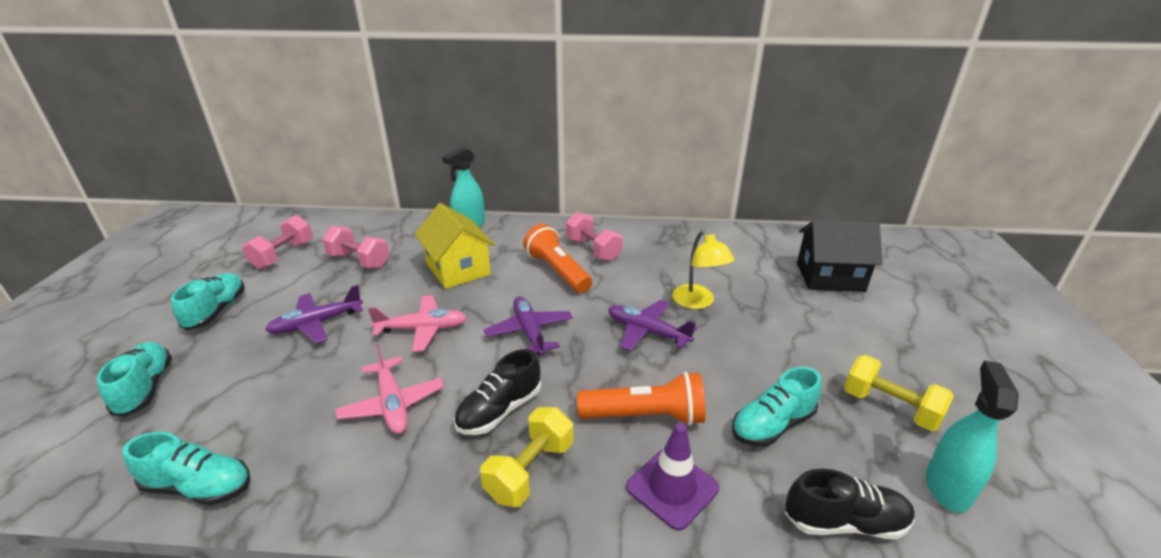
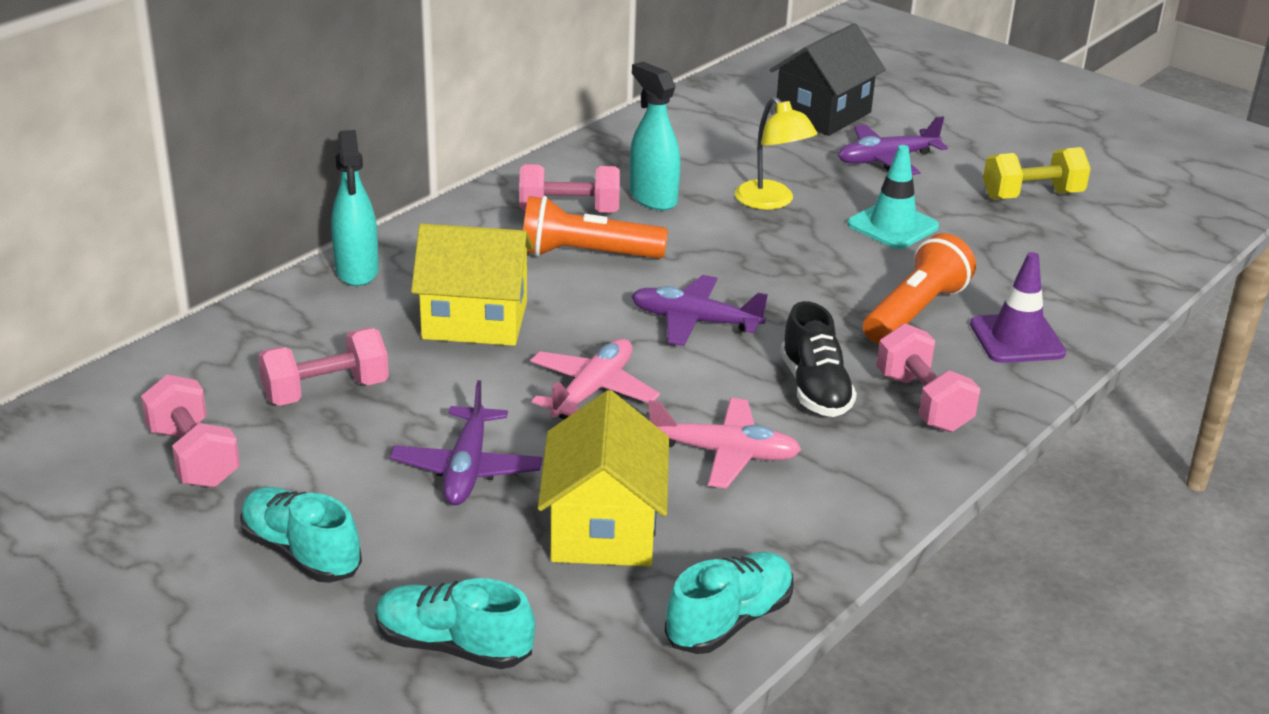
camera: 55 degrees left, 0 degrees up
(282, 391) = (603, 528): none -> yellow house
(530, 471) = (923, 402): yellow dumbbell -> pink dumbbell
(647, 332) = (786, 253): purple plane -> purple plane (886, 160)
(698, 302) = (771, 202): yellow lamp -> yellow lamp turned 45 degrees clockwise
(742, 359) = (892, 226): none -> turquoise traffic cone
(772, 425) = (995, 257): turquoise shoe -> none
(844, 522) = (1123, 283): black shoe -> none
(947, 487) = (1132, 224): turquoise spray bottle -> turquoise spray bottle (653, 198)

